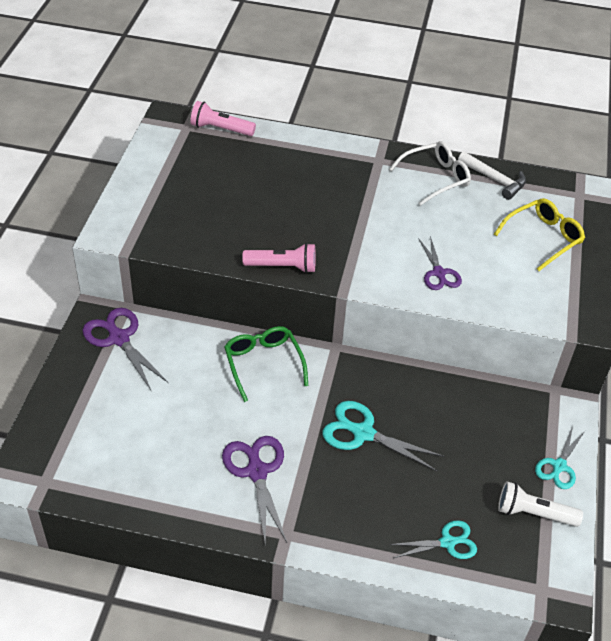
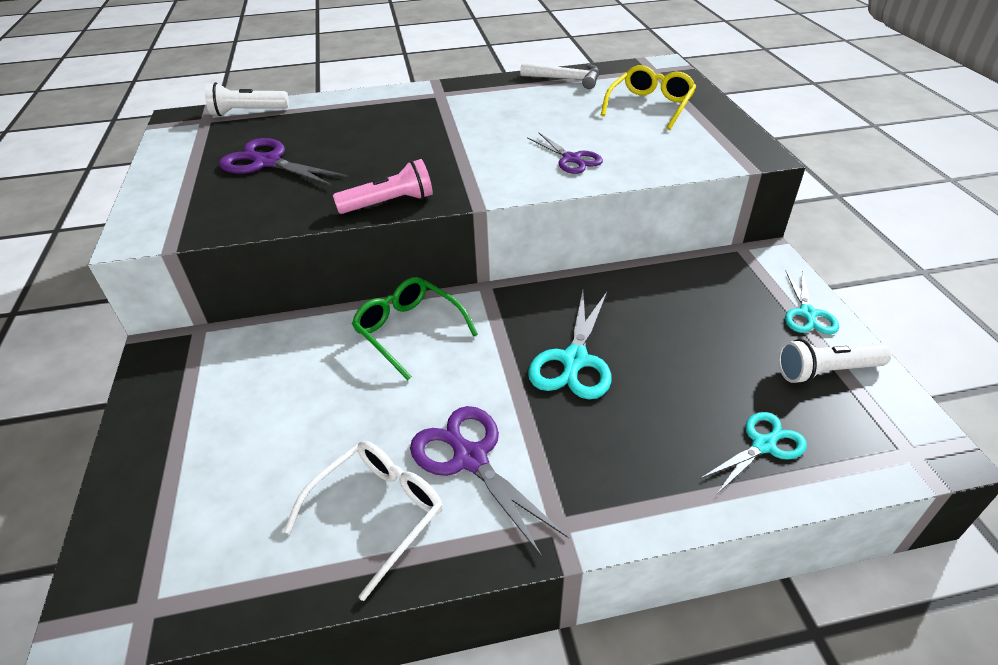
camera: 20 degrees left, 5 degrees down
(118, 338) = (201, 367): purple scissors -> purple scissors (267, 162)
(220, 129) = (248, 112): pink flashlight -> white flashlight
(362, 433) = (574, 361): turquoise scissors -> turquoise scissors turned 75 degrees counterclockwise
(435, 178) = (507, 92): white glasses -> white glasses (377, 513)

